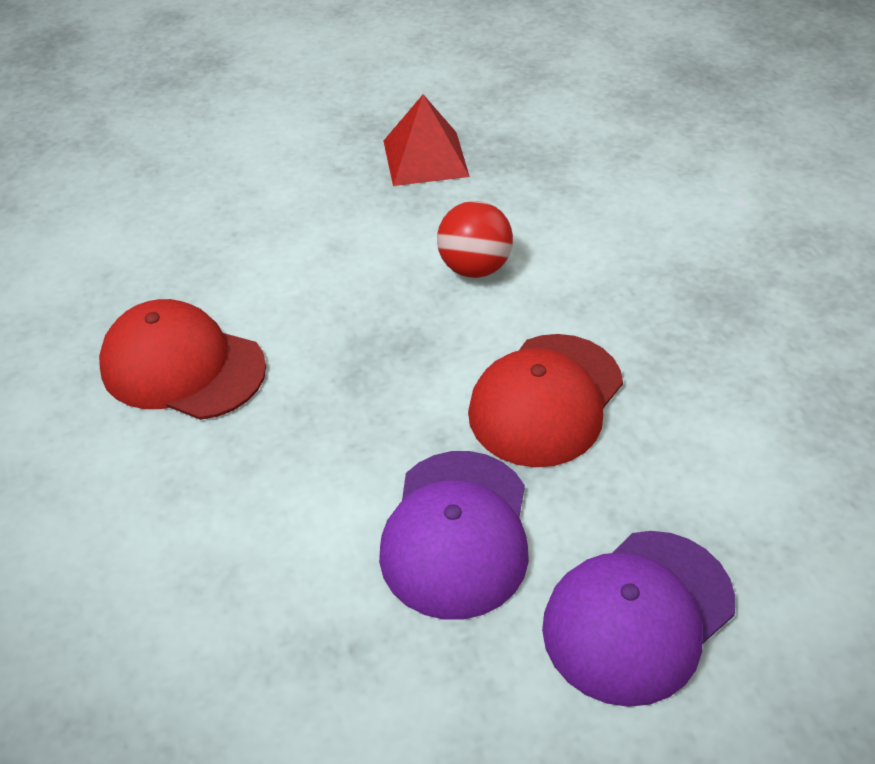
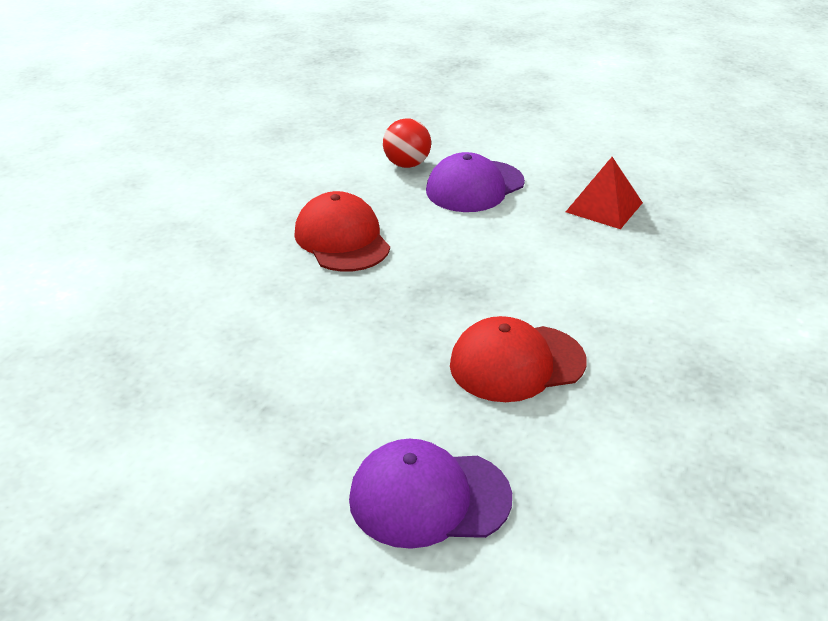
camera: 40 degrees right, 10 degrees down
(456, 534) = (381, 394): purple cap -> purple cap (474, 187)
(474, 268) = (561, 276): red ball -> red ball (407, 164)

